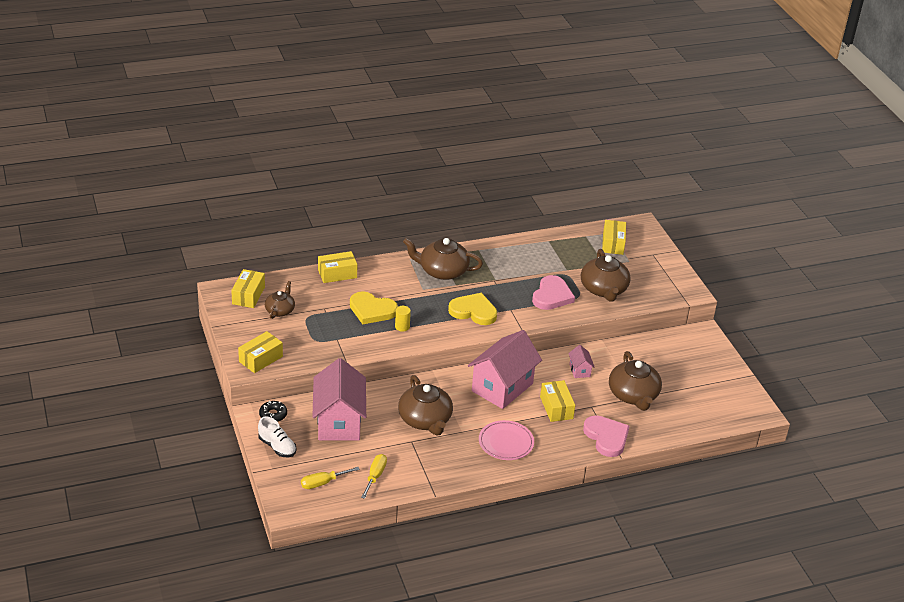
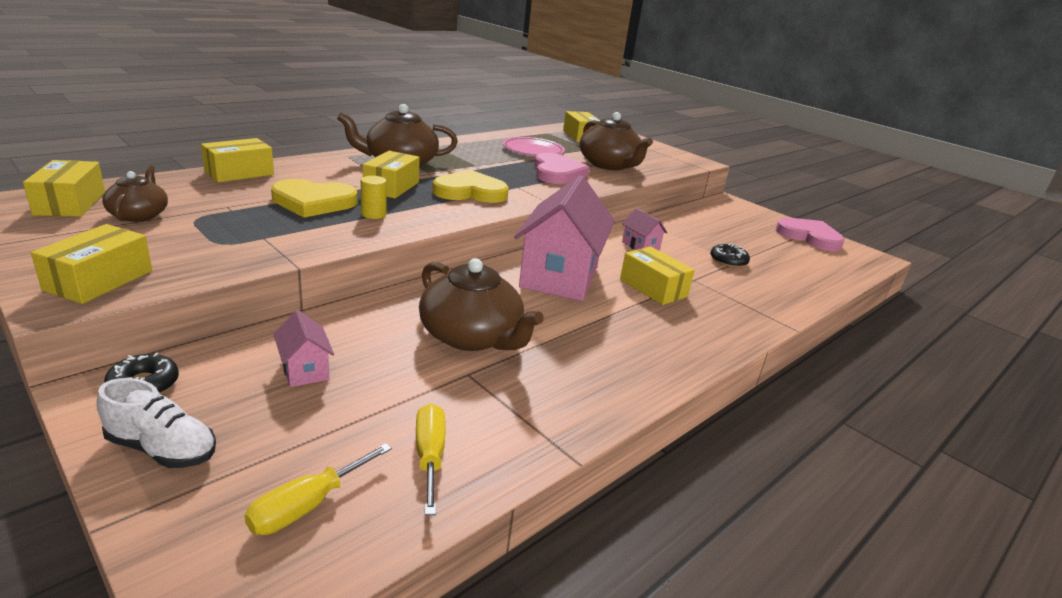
camera: 25 degrees left, 10 degrees down
(339, 422) = (305, 370): pink house -> pink house, size x0.43
(424, 299) = (391, 187): none -> yellow box
(506, 442) = (627, 343): pink plate -> pink plate (533, 150)
(606, 437) = (752, 310): pink heart -> pink heart (809, 237)
(633, 395) = (728, 261): brown teapot -> black donut

